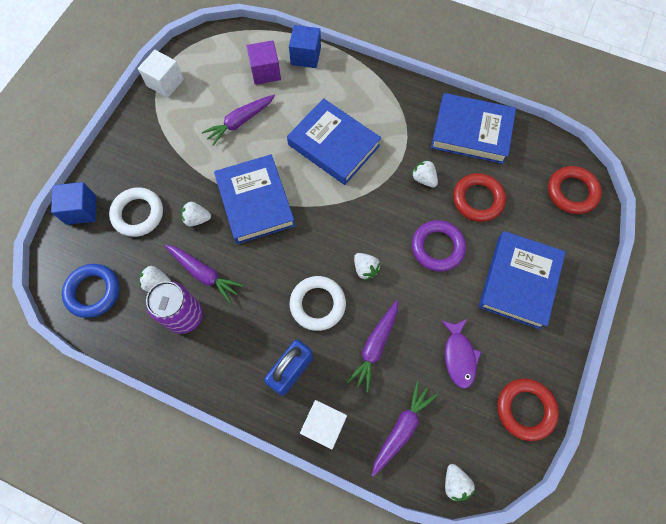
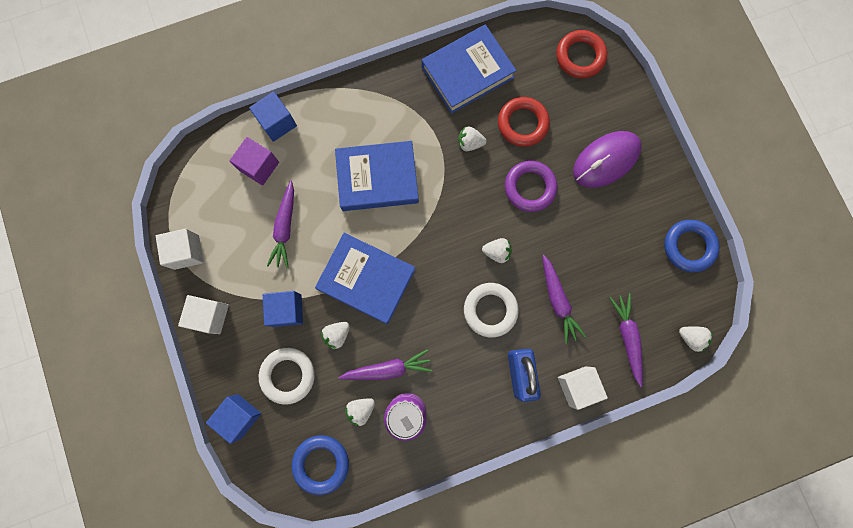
camera: 45 degrees left, 10 degrees up
(135, 132) = (210, 316): none -> white cube
(184, 173) = (287, 310): none -> blue cube
(459, 356) = (616, 252): purple fish -> none
(519, 281) = (606, 160): blue book -> purple mouse
(525, 409) = (688, 246): red ring -> blue ring

